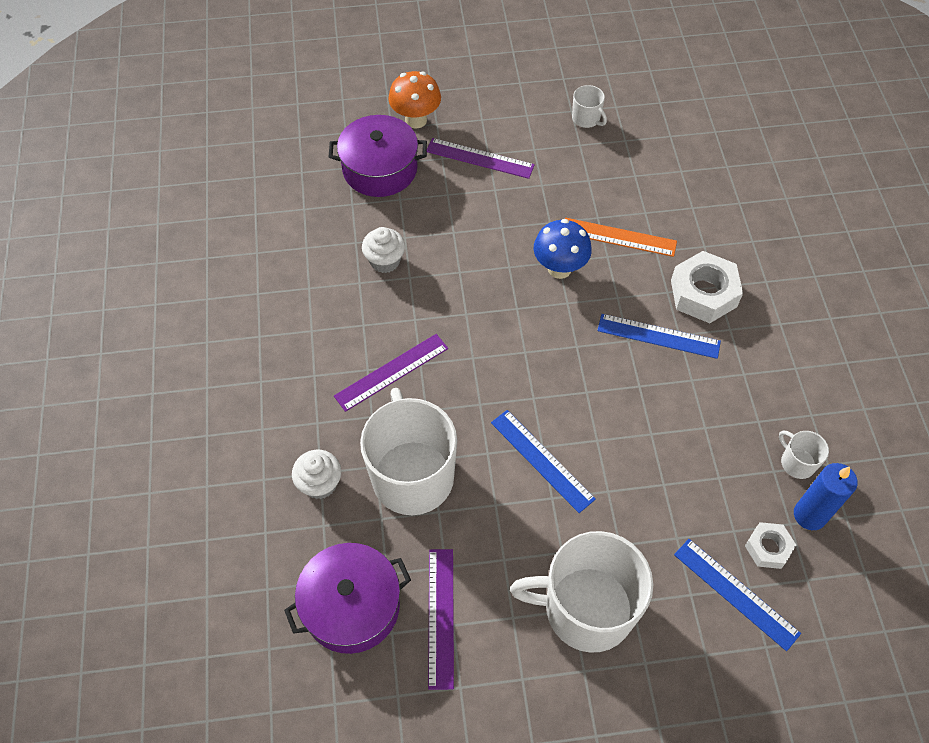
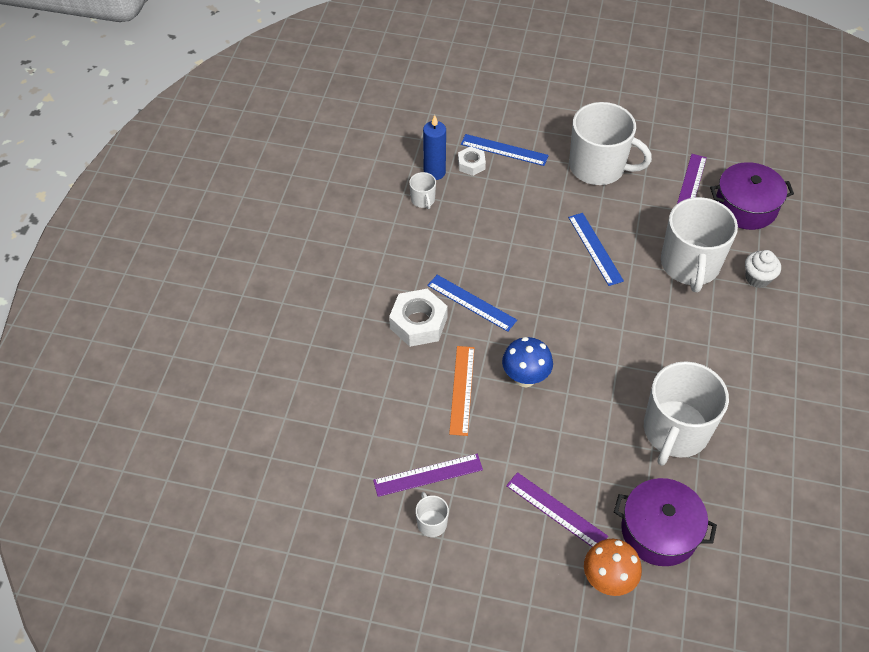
camera: 160 degrees left, 5 degrees down
(385, 261) = (675, 431): white cupcake -> white mug
(392, 372) = (689, 337): purple ruler -> purple ruler (428, 475)
(618, 237) = (462, 390): orange ruler -> orange ruler turned 60 degrees clockwise
(736, 593) = (504, 150): blue ruler -> blue ruler turned 45 degrees counterclockwise

